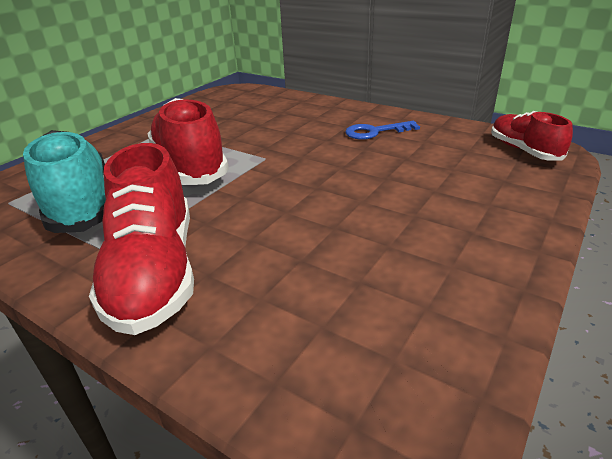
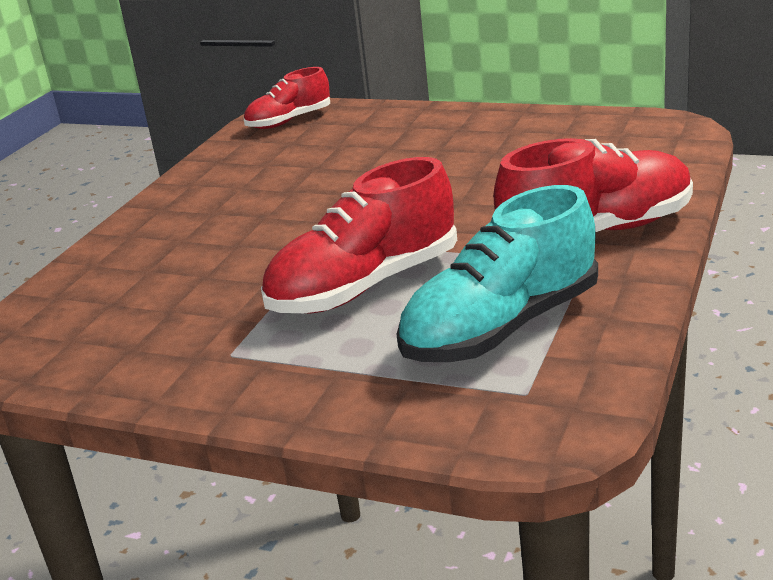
camera: 100 degrees left, 5 degrees down
(375, 132) = (237, 192): blue key -> none

